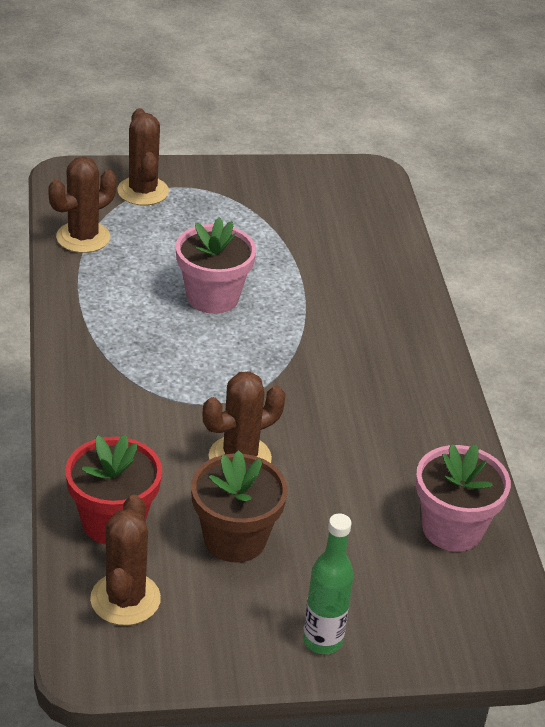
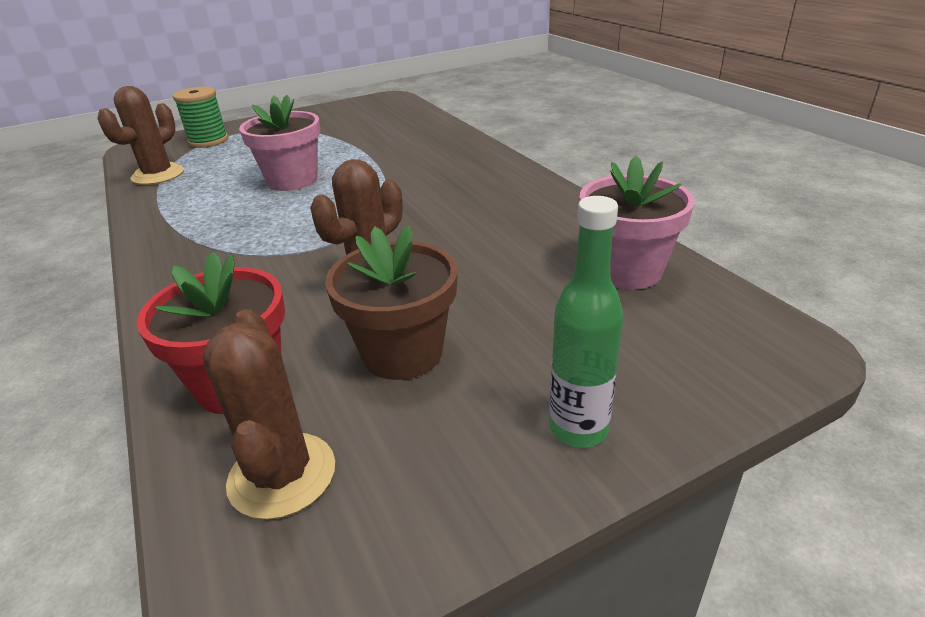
camera: 15 degrees left, 5 degrees down
(143, 191) = (208, 141): brown cactus -> green spool

